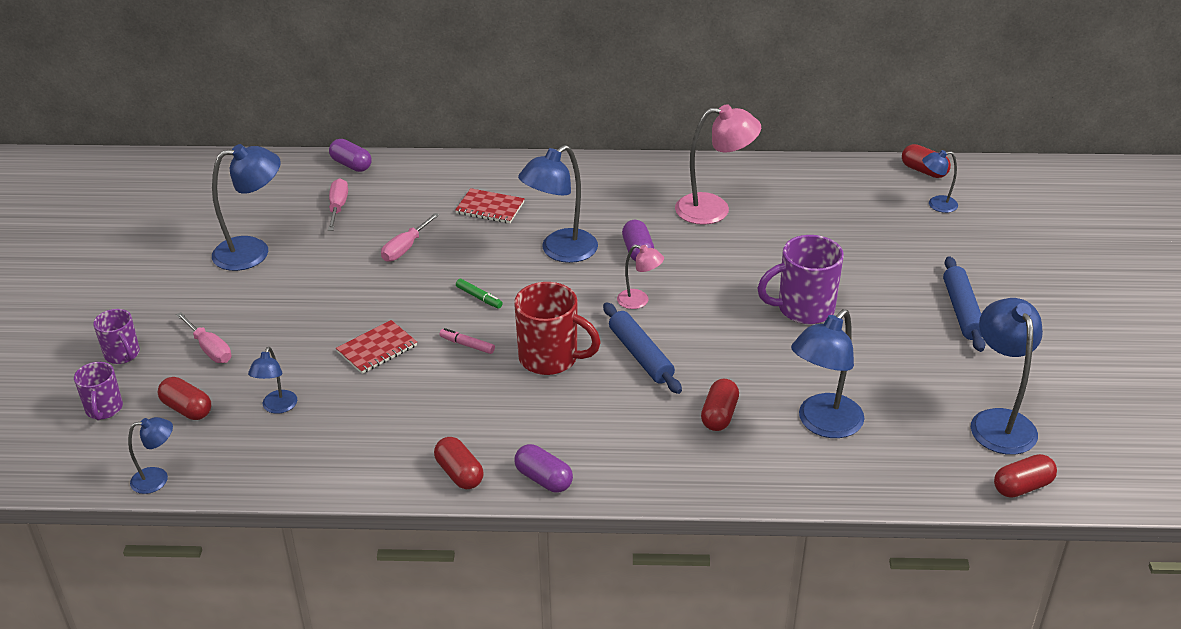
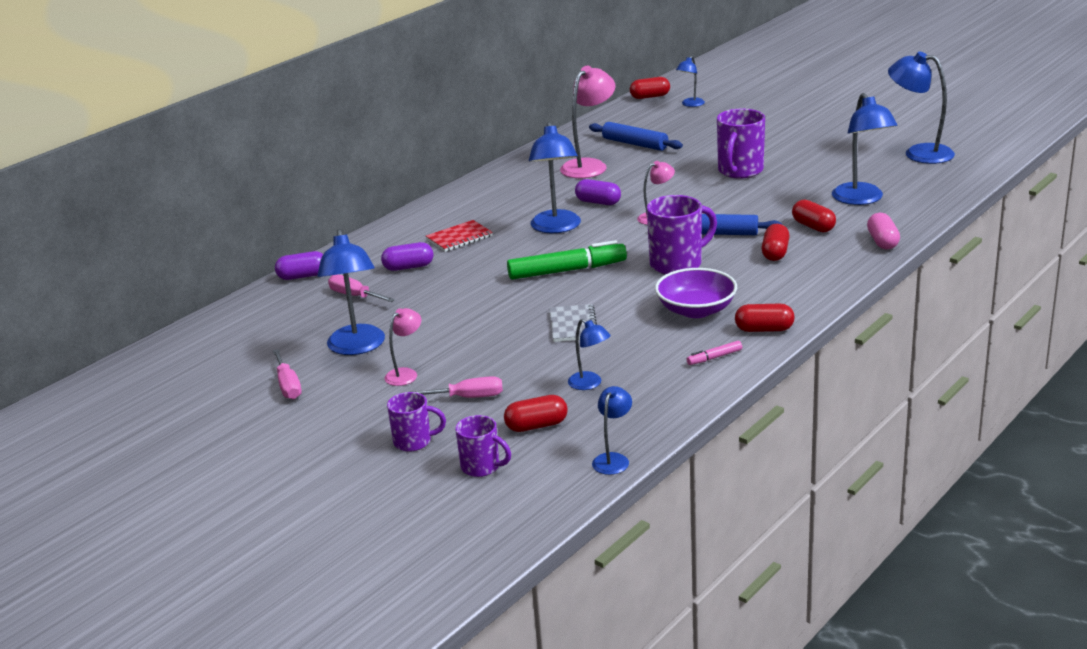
camera: 50 degrees left, 10 degrees down
(227, 298) = (406, 374): none -> pink lamp
(253, 251) = (357, 347): blue lamp -> blue lamp turned 150 degrees clockwise
(377, 349) = (573, 325): red notebook -> grey notebook
(405, 248) = (458, 282): pink screwdriver -> pink screwdriver (288, 386)
(464, 411) = (696, 310): none -> purple bowl
(467, 345) = (618, 289): pink marker -> pink marker (714, 357)
(479, 297) = (567, 270): green marker -> green marker, size x2.25
(543, 479) = (807, 301): purple capsule -> purple capsule (408, 267)
(550, 358) = (677, 264): red mug -> purple mug
(730, 481) = (882, 242): none -> pink capsule
(962, 311) = (805, 130): blue rolling pin -> blue rolling pin (635, 144)
(1022, 487) = (982, 165): red capsule -> red capsule (775, 253)

